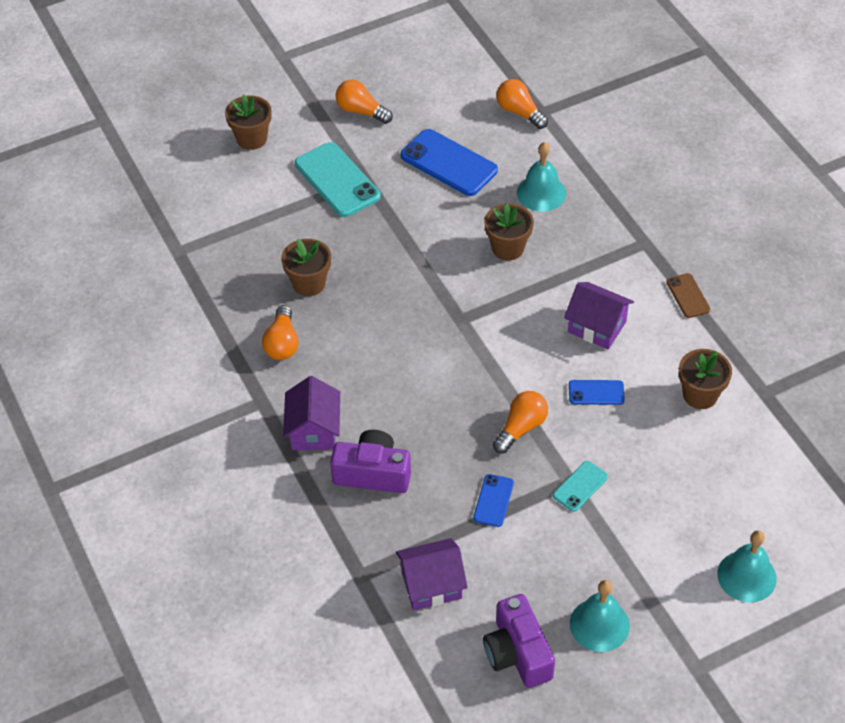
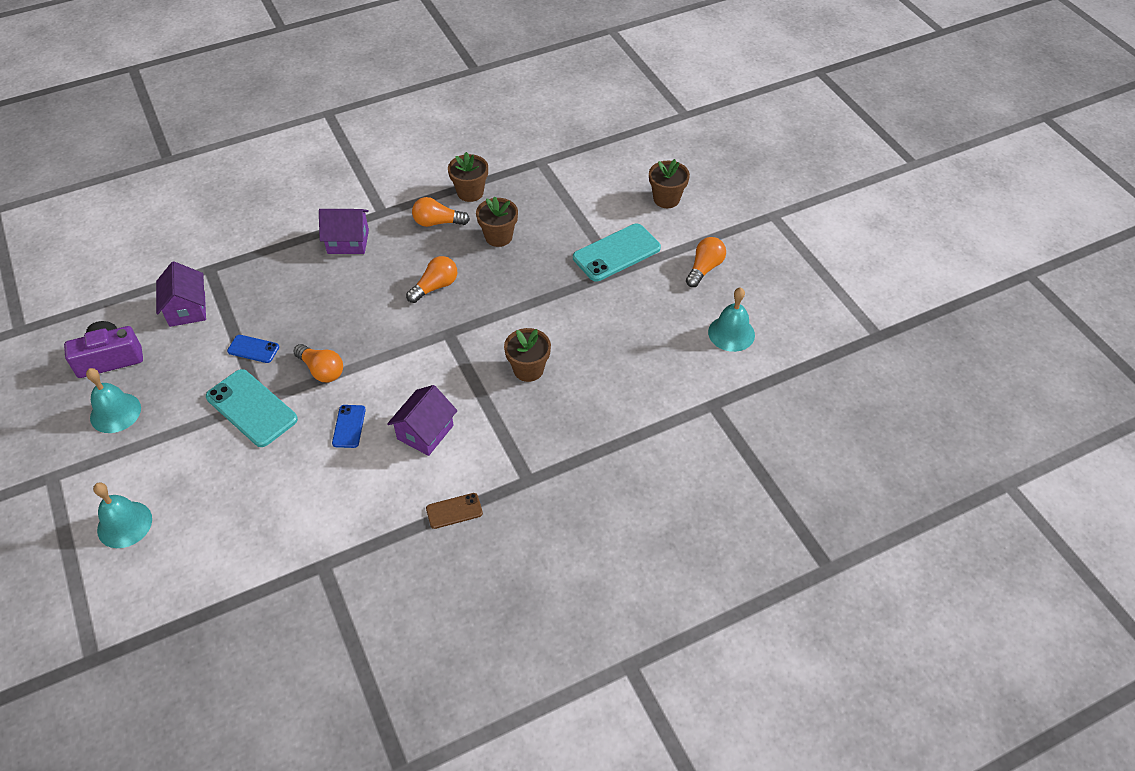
camera: 90 degrees right, 0 degrees up
(372, 473) = (299, 276): purple camera -> none
(449, 163) = (638, 329): blue phone -> none
(519, 112) = (710, 386): orange light bulb -> orange light bulb (435, 287)
(541, 193) = (598, 398): turquoise bell -> turquoise bell (731, 333)
(580, 486) = (252, 408): turquoise phone -> turquoise phone, size x1.90
(700, 395) = (330, 509): brown flower pot -> brown flower pot (470, 192)

